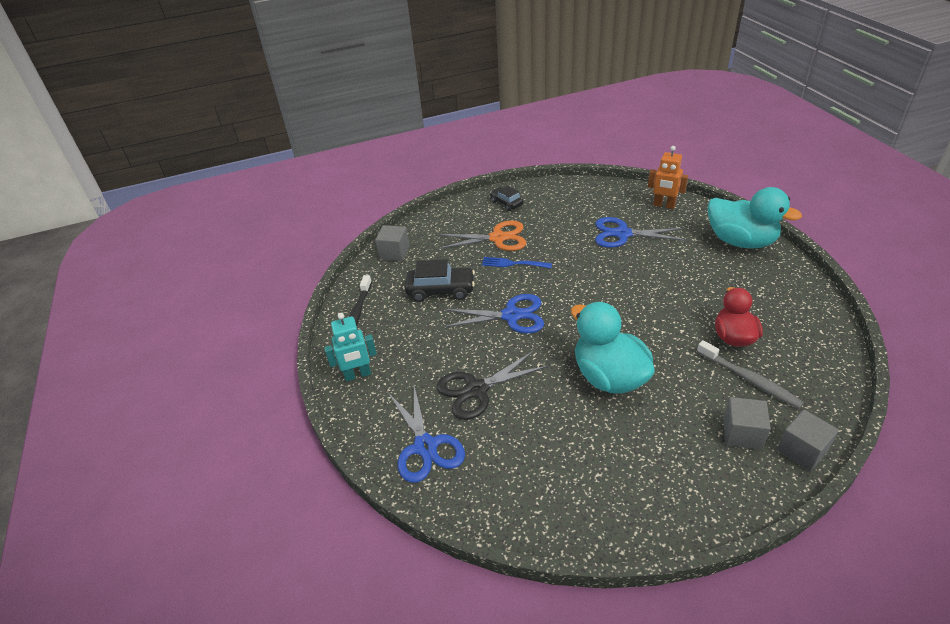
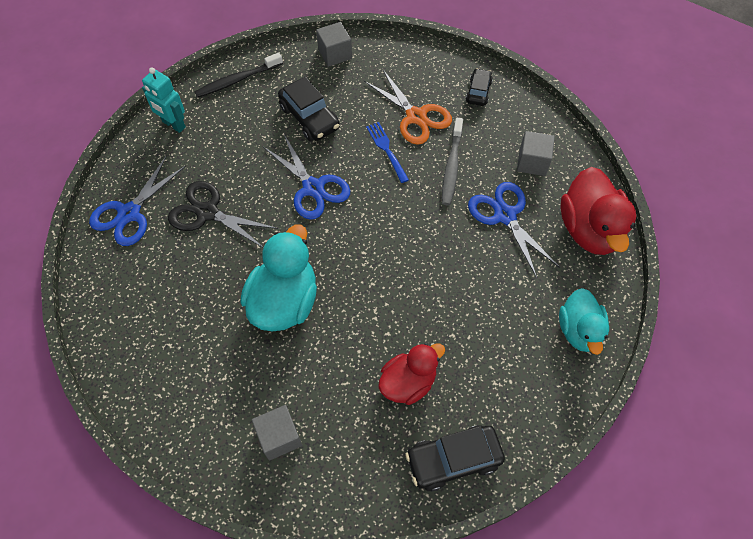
camera: 50 degrees right, 20 degrees up
(664, 205) = (589, 230): orange robot -> red duck
(740, 241) = (579, 330): turquoise duck -> turquoise duck, size x0.66
(749, 379) = (355, 418): grey toothbrush -> grey toothbrush (452, 166)
(802, 451) = (288, 495): grey cube -> grey cube (532, 162)
(814, 341) = (453, 460): none -> black car

